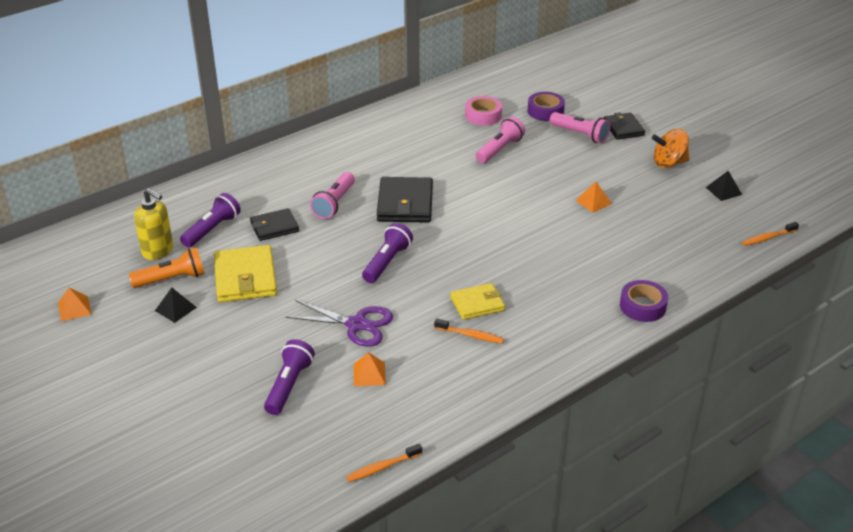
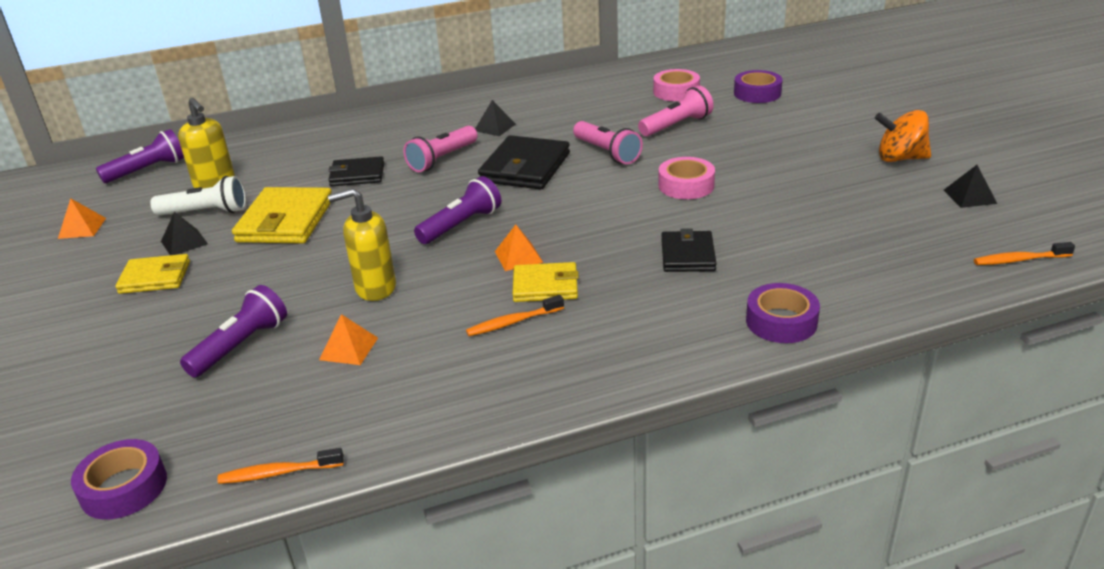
camera: 20 degrees right, 5 degrees down
(172, 279) = (206, 212): orange flashlight -> white flashlight
(177, 342) = (155, 277): none -> yellow wallet
(212, 229) = (289, 170): purple flashlight -> purple flashlight (148, 170)
(285, 498) = (124, 487): none -> purple tape
(356, 324) = (375, 288): purple scissors -> yellow soap dispenser
(358, 167) = (494, 127): none -> black pyramid
(471, 335) = (512, 322): orange toothbrush -> orange toothbrush turned 120 degrees clockwise
(532, 205) = (686, 185): none -> pink tape
(580, 135) = (790, 119): pink flashlight -> pink flashlight (607, 153)
(593, 202) = (771, 190): orange pyramid -> orange pyramid (518, 256)
(623, 128) = (852, 117): black wallet -> black wallet (687, 255)

